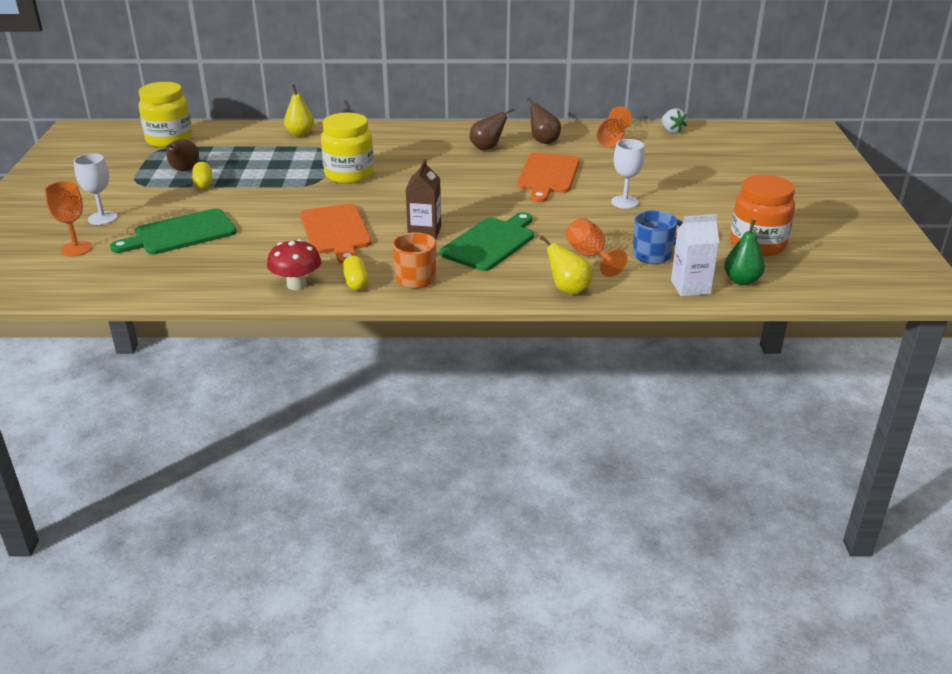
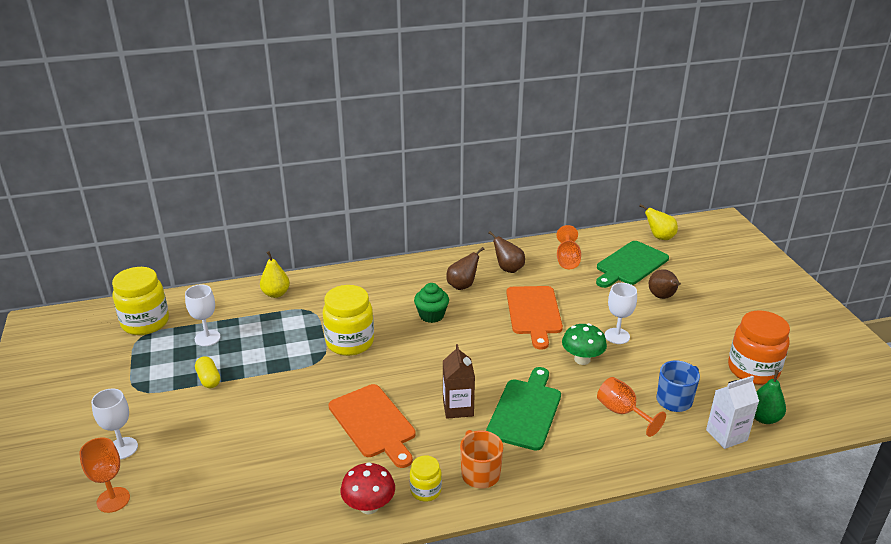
camera: 15 degrees left, 0 degrees up
(180, 233) = (216, 455): green cutting board -> green cutting board (630, 265)
(184, 170) = (180, 363): brown pear -> brown pear (662, 297)
(218, 156) = (207, 338): none -> white goblet
(356, 282) = (425, 490): yellow capsule -> yellow jar
(441, 165) = (431, 315): none -> green cupcake
(568, 289) = (624, 460): yellow pear -> yellow pear (659, 237)
(575, 214) = (582, 359): none -> green mushroom
(671, 131) = (612, 240): white strawberry -> none

